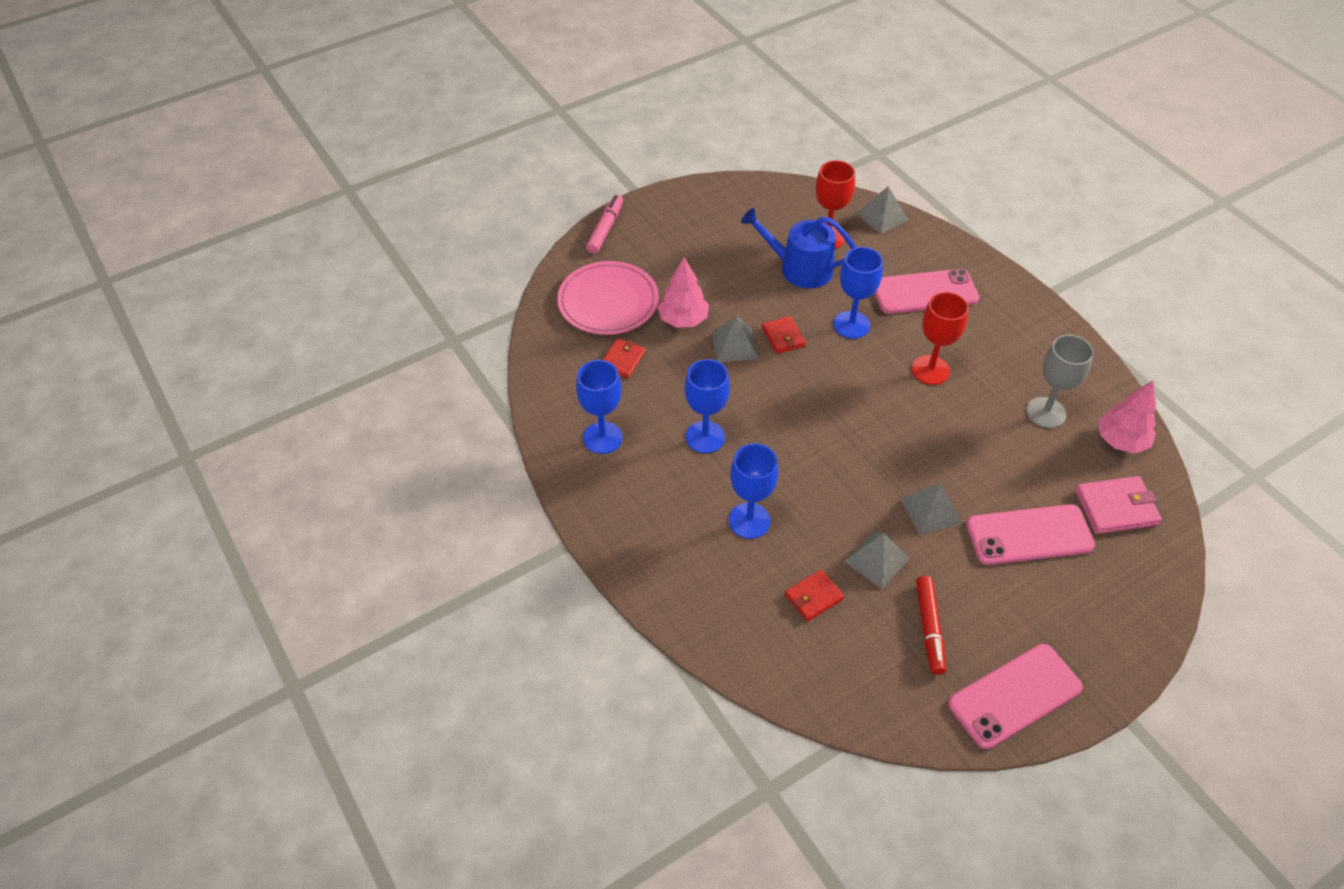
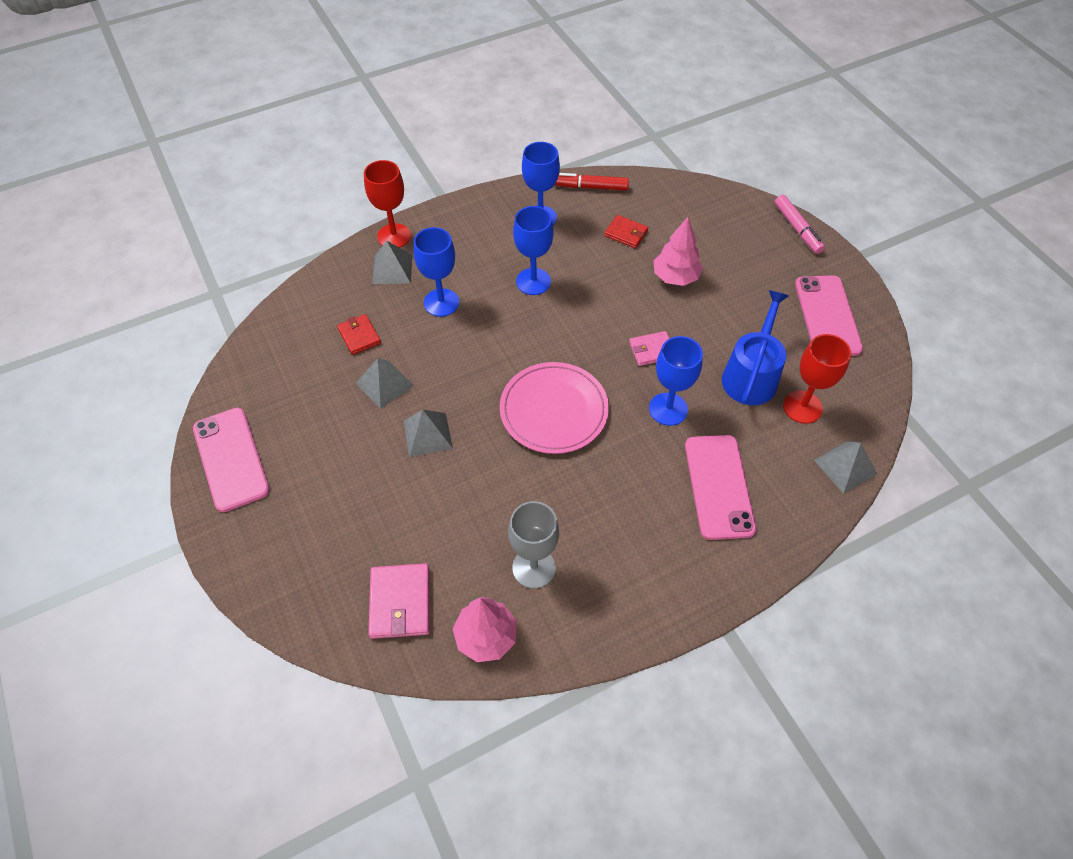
camera: 95 degrees right, 5 degrees up
(605, 229) = (797, 229): pink marker -> pink marker turned 45 degrees clockwise
(608, 301) = (698, 227): pink plate -> pink plate (554, 410)
(734, 345) = (641, 311): grey pyramid -> grey pyramid (392, 269)
(783, 337) = (652, 350): red wallet -> pink wallet
(929, 628) = (309, 410): red marker -> red marker (591, 187)
(930, 370) = (601, 469): red goblet -> red goblet (394, 236)
(1029, 535) = (384, 511): pink phone -> pink phone (827, 316)

